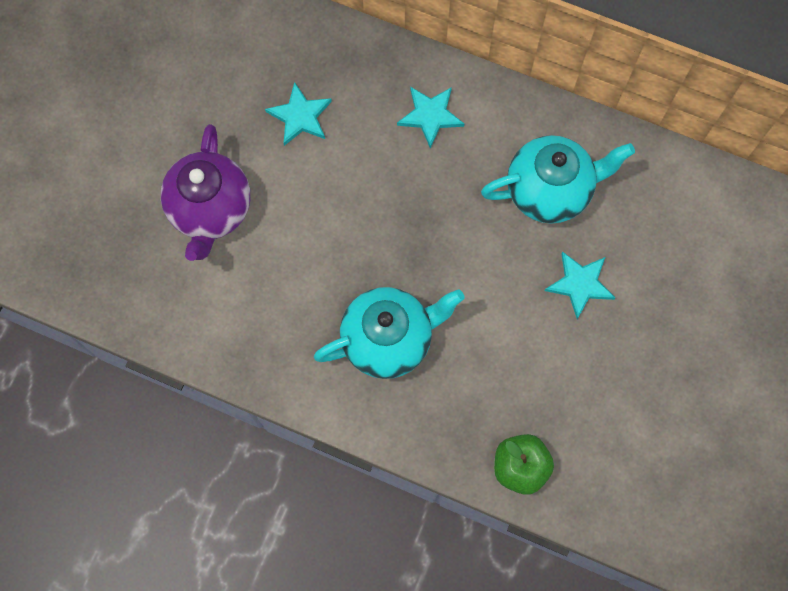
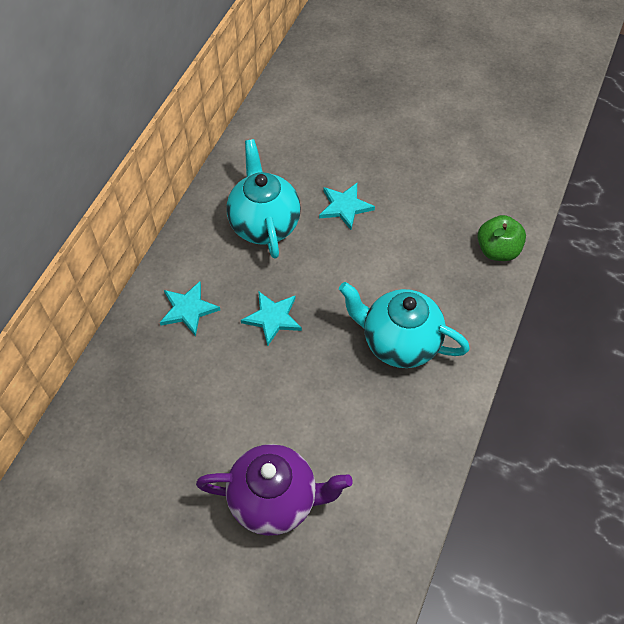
camera: 90 degrees left, 15 degrees down
(300, 116) = (179, 419): turquoise star -> turquoise star (272, 318)
(388, 339) = (399, 342): turquoise teapot -> turquoise teapot turned 45 degrees counterclockwise

